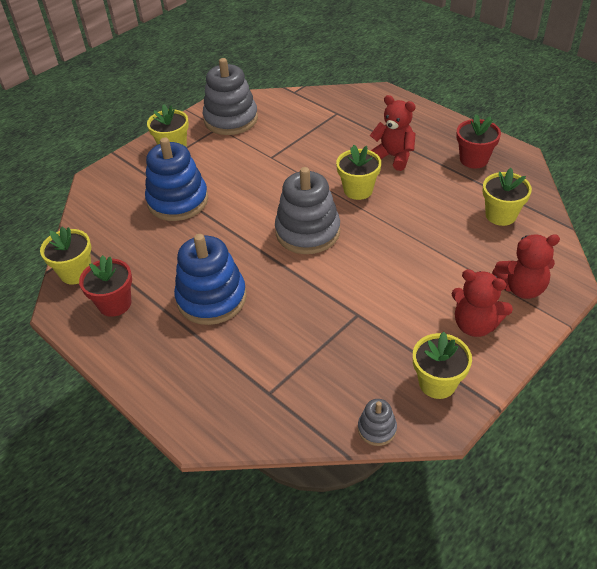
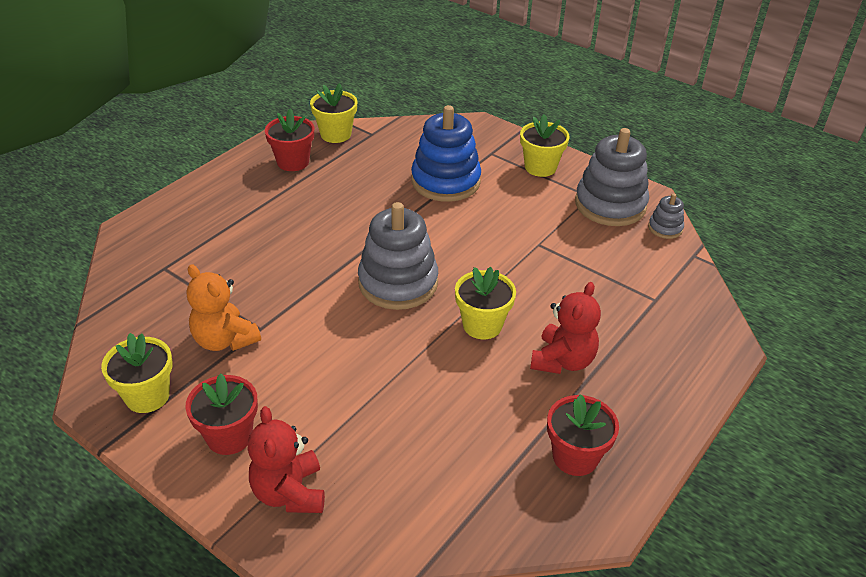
camera: 80 degrees right, 5 degrees down
(211, 298) = (295, 220): blue stacking toy -> none
(371, 336) = (225, 340): none -> orange teddy bear
(377, 429) = (100, 346): grey stacking toy -> grey stacking toy (665, 228)
(475, 325) = (229, 436): red teddy bear -> red flower pot
(500, 215) = (442, 481): yellow flower pot -> none

